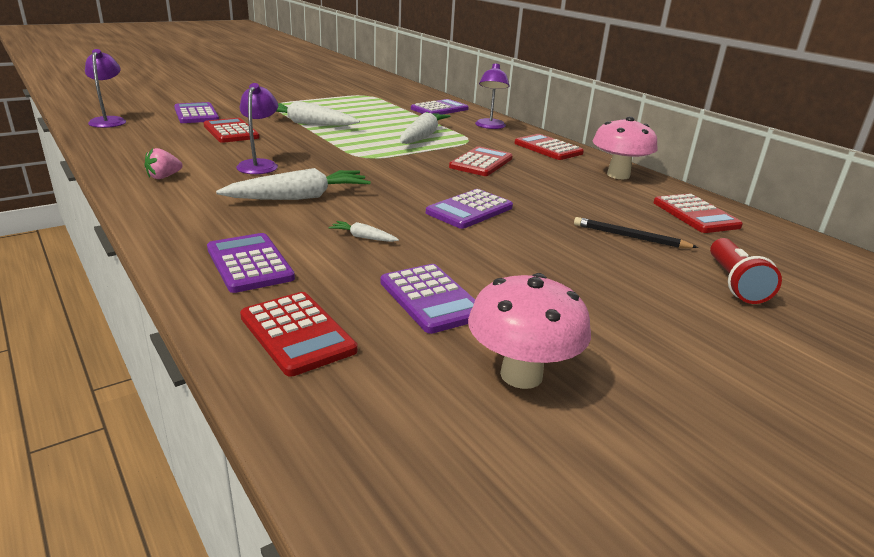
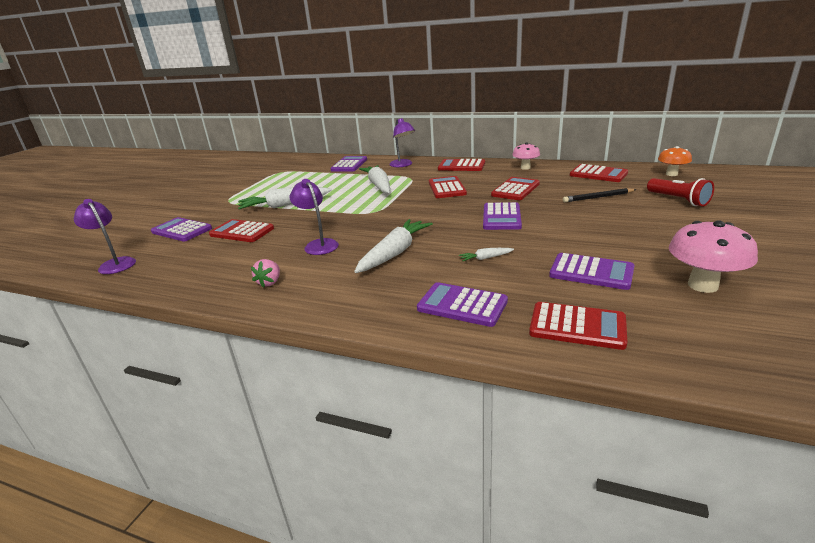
camera: 30 degrees left, 0 degrees up
(551, 191) = (515, 189): none -> red calculator
(618, 175) = (525, 168): pink mushroom -> pink mushroom, size x0.64
(806, 253) = (671, 174): none -> orange mushroom

